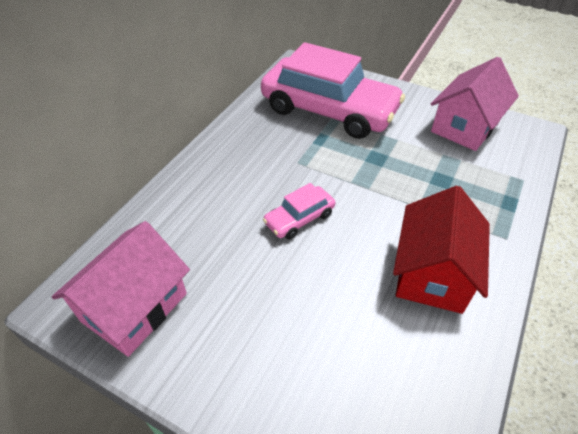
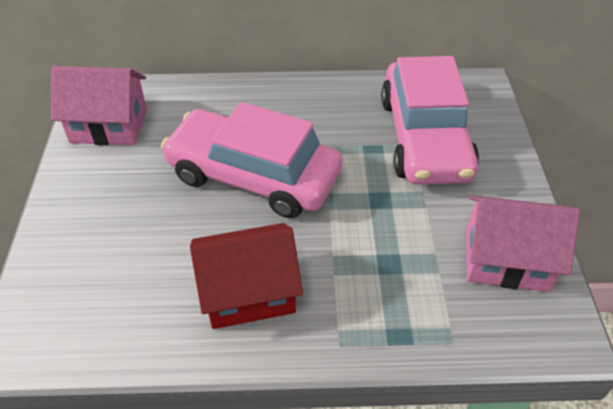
camera: 60 degrees right, 0 degrees up
(299, 218) = (253, 176): pink car -> pink car, size x2.33

